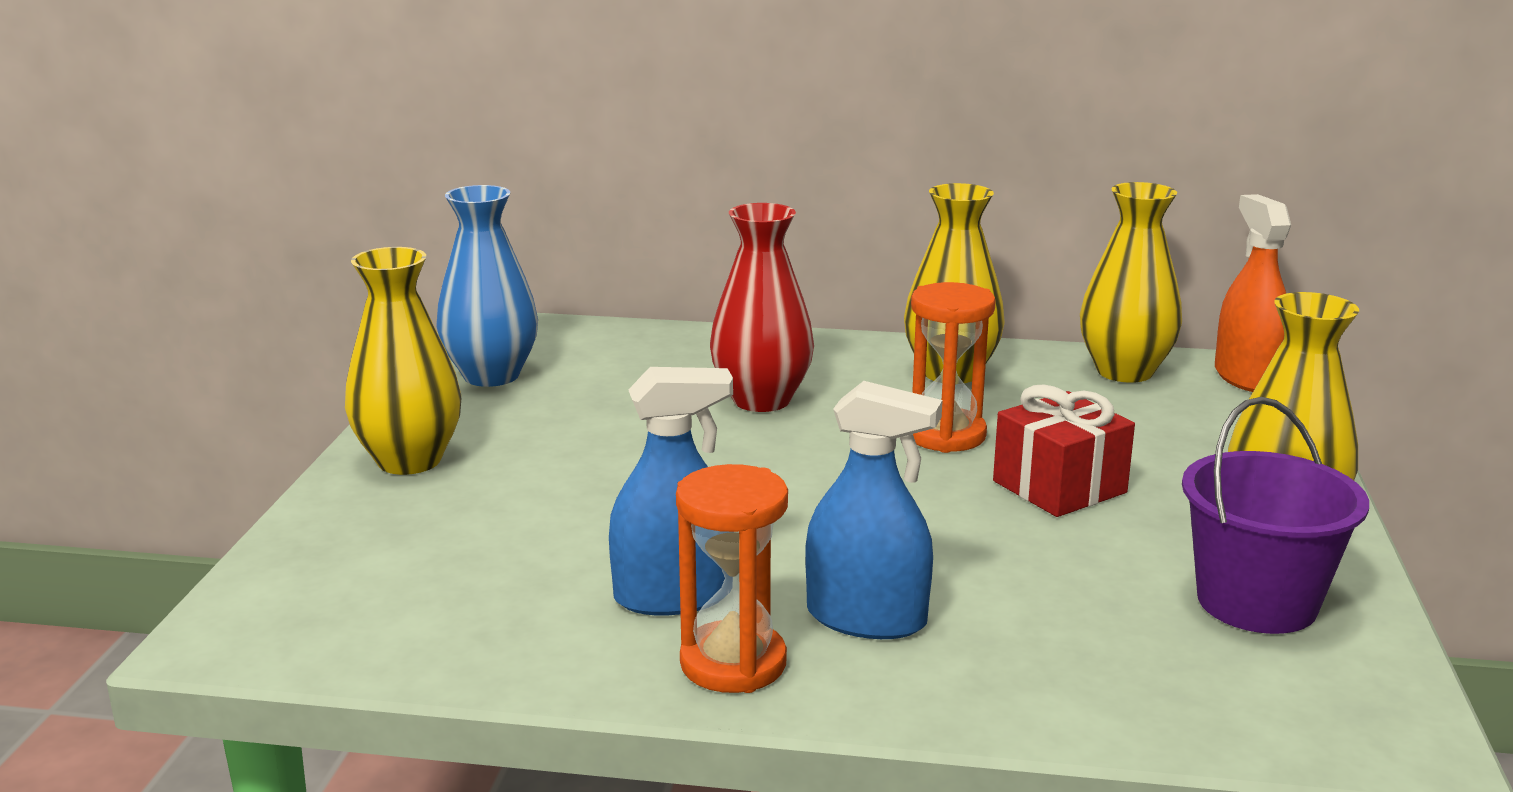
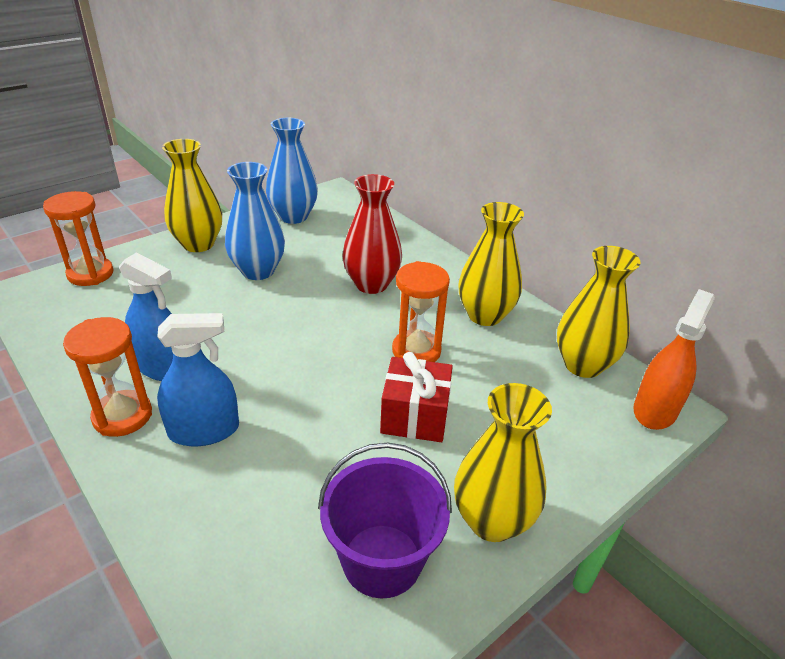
camera: 40 degrees right, 15 degrees up
(302, 566) = (90, 274): none -> orange hourglass
(576, 450) = (258, 271): none -> blue vase
(866, 618) = (204, 430): blue spray bottle -> blue spray bottle turned 75 degrees counterclockwise

